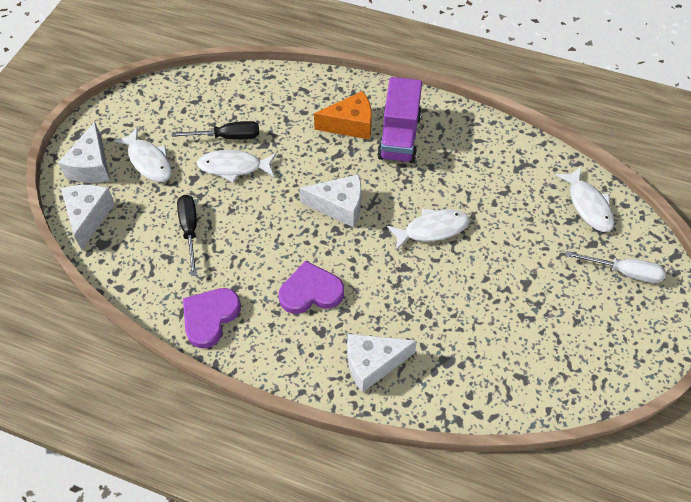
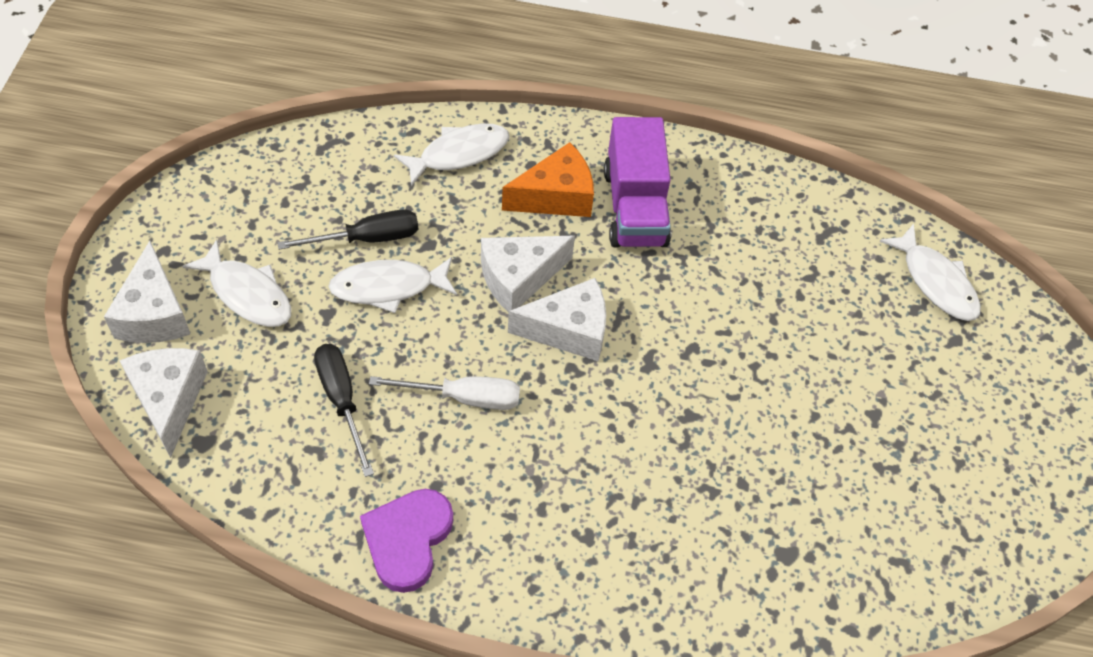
camera: 15 degrees left, 0 degrees up
(311, 291) = (556, 474): purple heart -> none
(372, 364) = (678, 576): white cheese -> white cheese (518, 278)
(432, 229) = (718, 349): white fish -> white fish (458, 154)
(624, 272) = (1009, 378): white screwdriver -> white screwdriver (464, 397)

